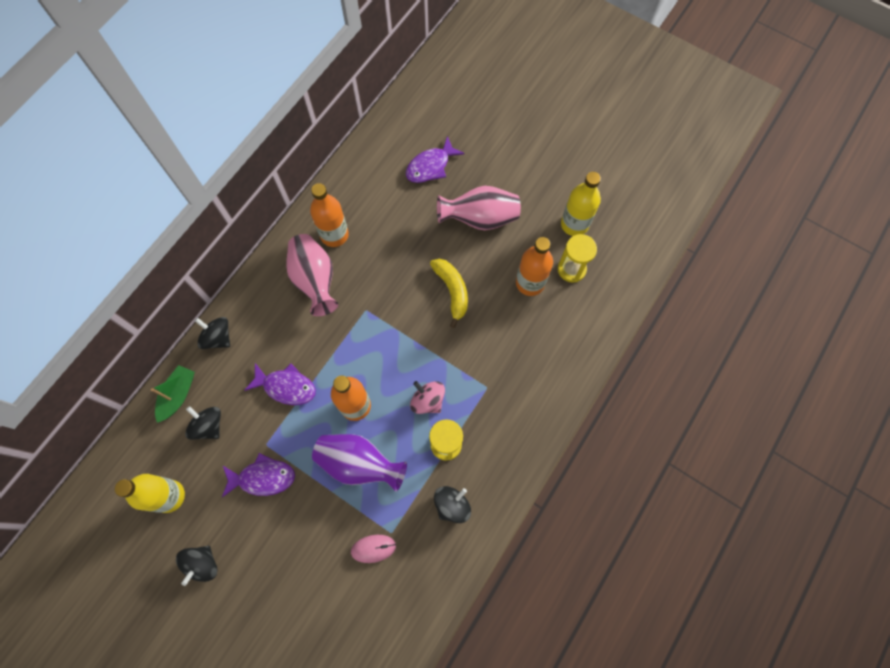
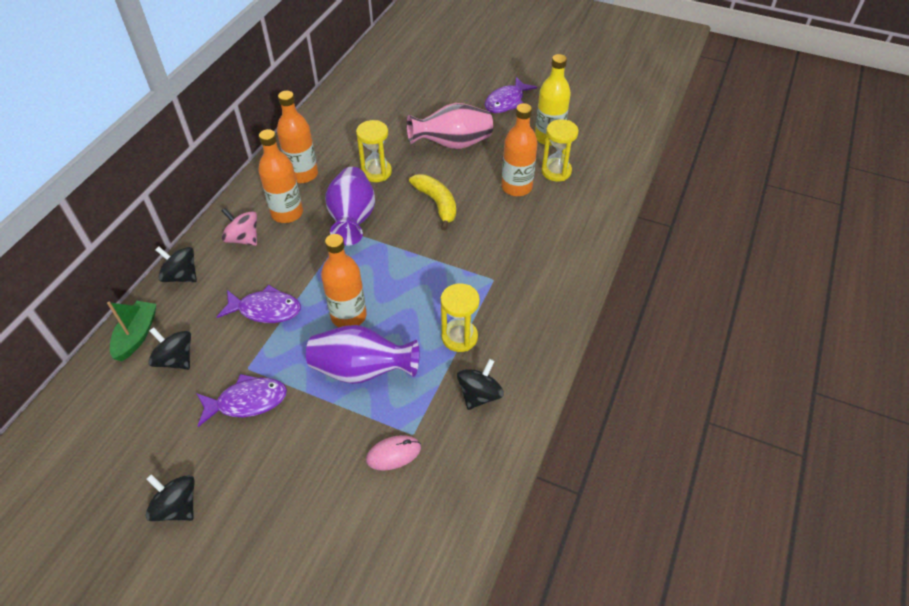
camera: 10 degrees left, 20 degrees down
(169, 496) = (130, 438): yellow bottle -> none
(202, 564) = (177, 506): black spinning top -> black spinning top turned 120 degrees clockwise
(315, 280) = (287, 213): pink vase -> orange bottle
(373, 298) = (352, 220): none -> purple vase
(402, 243) = (376, 172): none -> yellow hourglass
(427, 400) = (430, 300): pink spinning top -> pink spinning top (243, 238)
(430, 166) = (394, 112): purple fish -> purple fish (506, 102)

